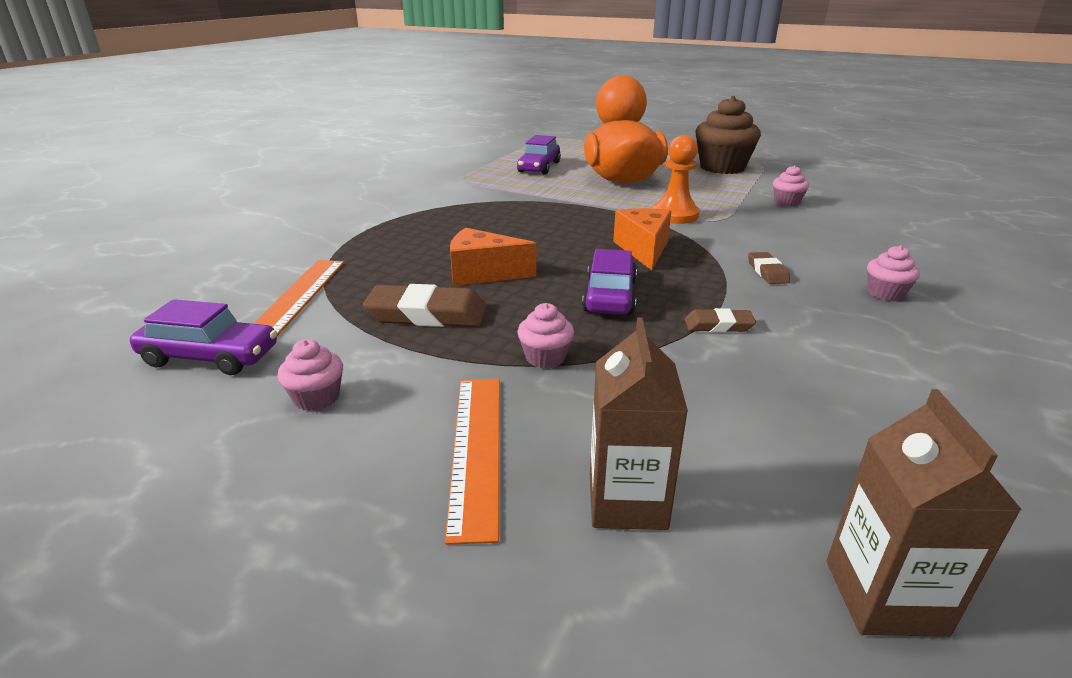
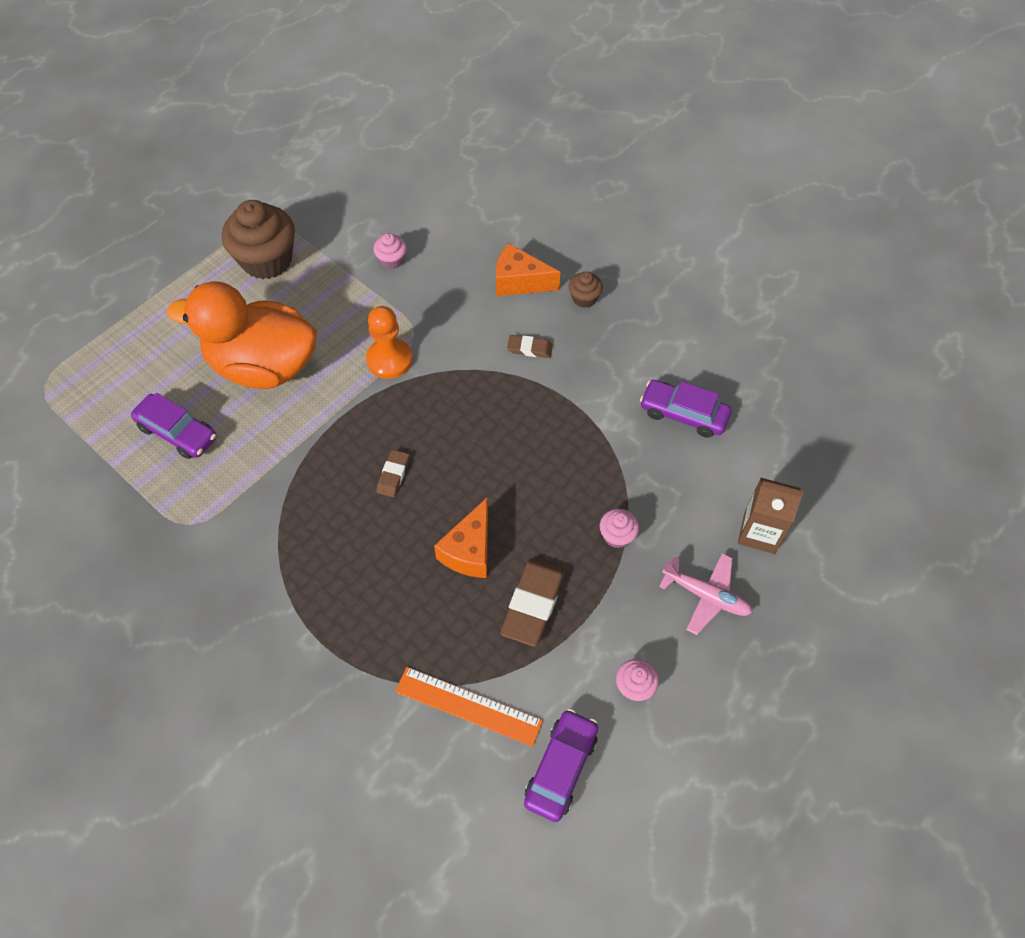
camera: 75 degrees left, 30 degrees up
(476, 449) = (706, 596): orange ruler -> pink plane
(610, 296) = (538, 468): purple car -> purple car (683, 414)
(643, 249) = (460, 414): orange cheese -> orange cheese (519, 282)
(718, 325) = (601, 417): brown eraser -> brown eraser (393, 475)
(884, 597) = (827, 457): brown carton -> none
(885, 293) = (584, 298): pink cupcake -> brown cupcake

